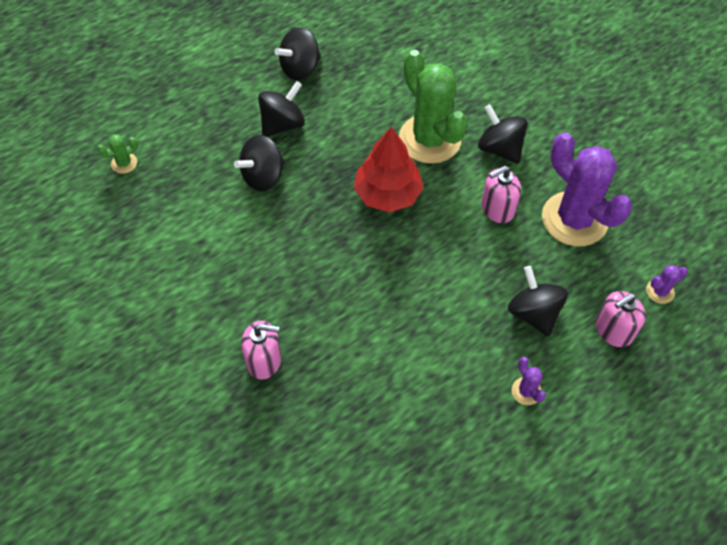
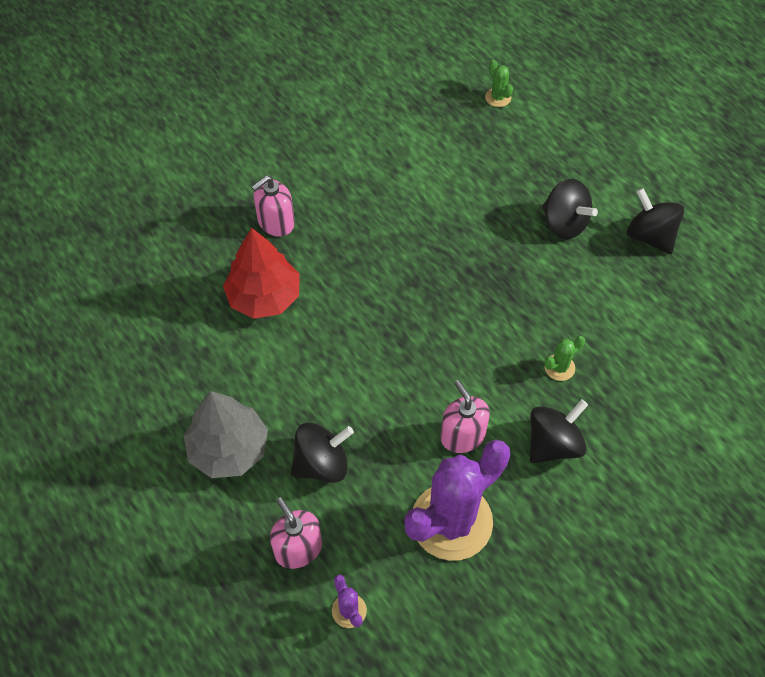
camera: 90 degrees right, 0 degrees up
(263, 176) = (491, 210): black spinning top -> none
(264, 360) = (276, 222): pink soap dispenser -> pink soap dispenser turned 45 degrees clockwise
(388, 194) = (476, 324): red tree -> red tree (264, 297)
(429, 139) = (559, 367): green cactus -> green cactus, size x0.41
(526, 391) = (228, 449): purple cactus -> grey tree

